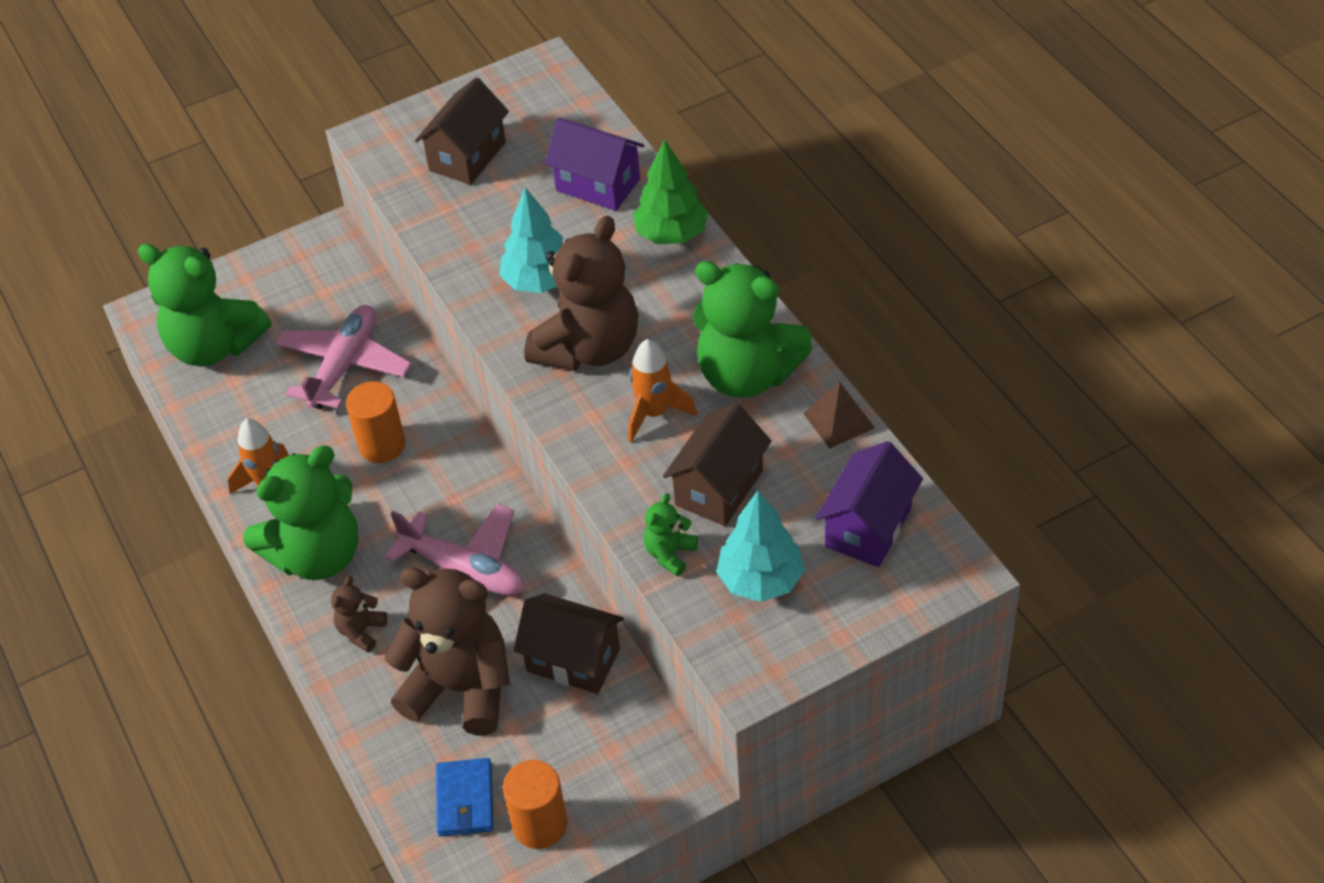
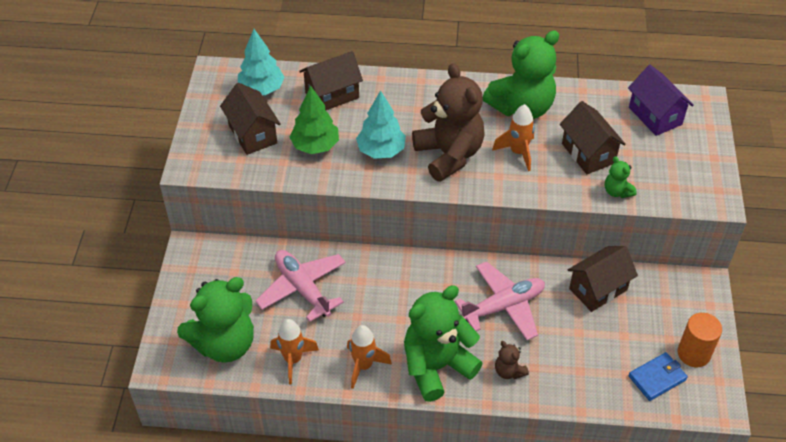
camera: 60 degrees left, 0 degrees up
(233, 417) = (293, 360): none -> orange rocket
(317, 555) = (436, 366): green teddy bear -> green teddy bear turned 120 degrees counterclockwise
(382, 445) = (380, 299): orange cylinder -> none
(460, 688) = (581, 345): brown teddy bear -> none
(465, 800) = (657, 378): blue wallet -> blue wallet turned 60 degrees counterclockwise
(598, 185) = (332, 95): purple house -> brown house
(671, 234) = (397, 86): green tree -> green tree (315, 146)
(761, 580) = (659, 167): turquoise tree -> turquoise tree (261, 89)
(838, 420) = (580, 92): brown pyramid -> none

